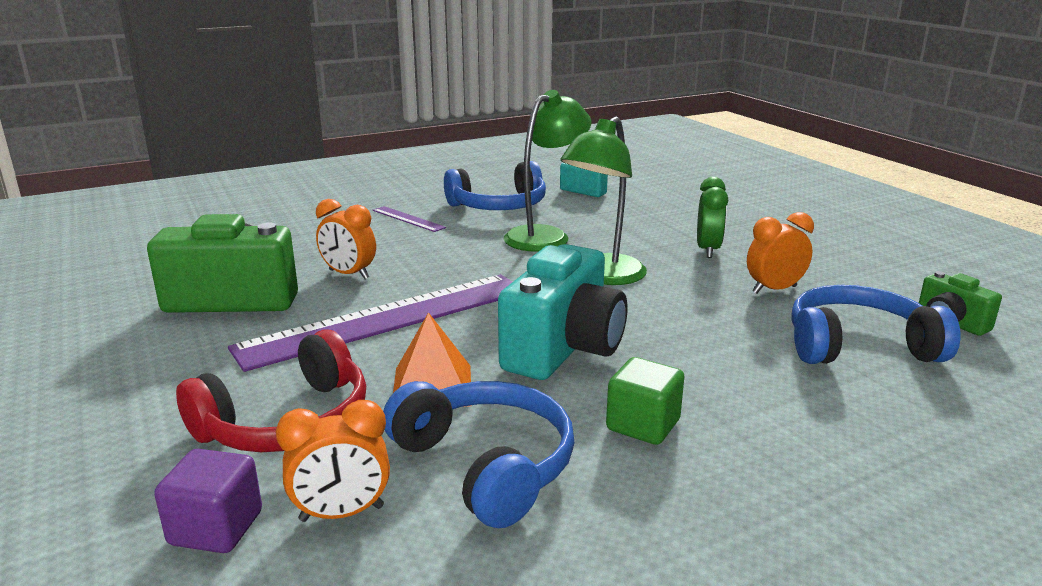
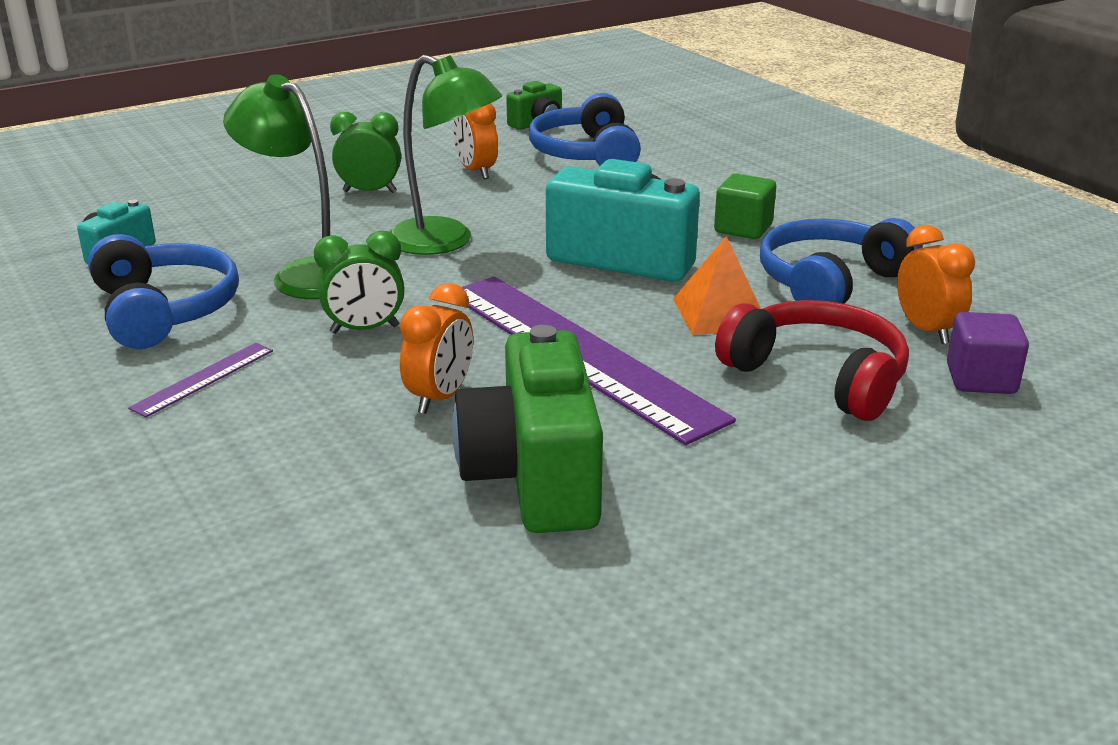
camera: 95 degrees left, 5 degrees up
(454, 253) = (364, 329): none -> green clock

